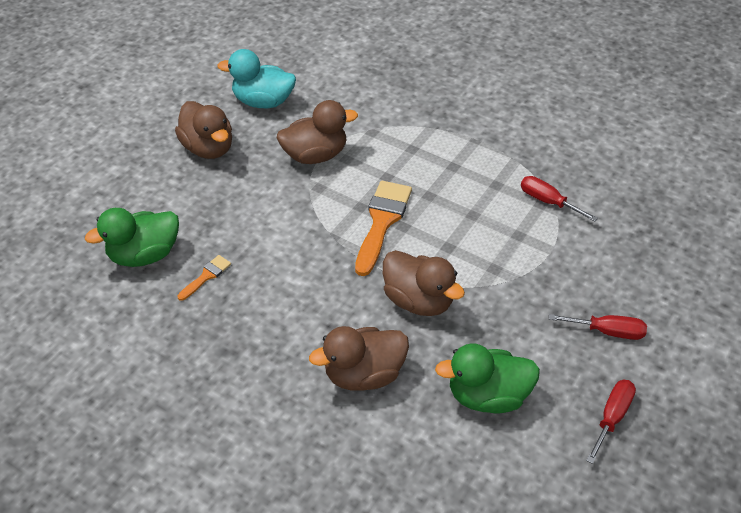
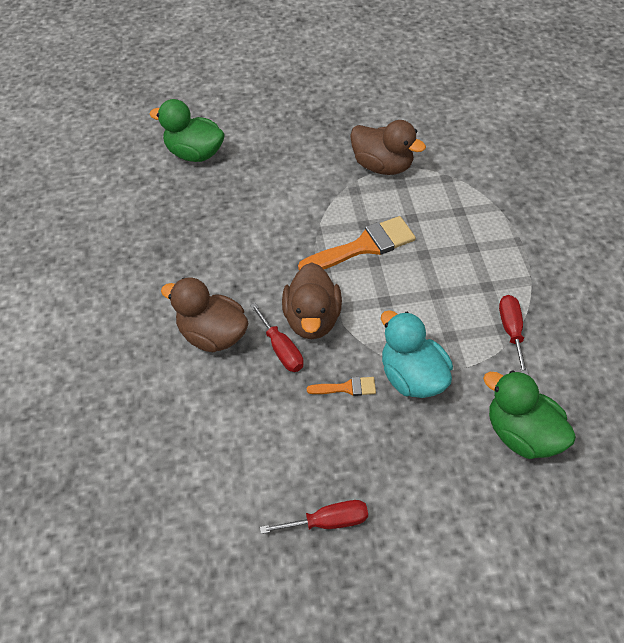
camera: 50 degrees right, 5 degrees up
(206, 276) = (210, 194): orange brush -> orange brush (347, 388)
(208, 148) = (320, 112): brown duck -> none
(263, 102) = (398, 104): turquoise duck -> turquoise duck (412, 377)
(487, 396) = (266, 422): green duck -> green duck (522, 434)
(607, 331) = (415, 463): red screwdriver -> red screwdriver (281, 349)

